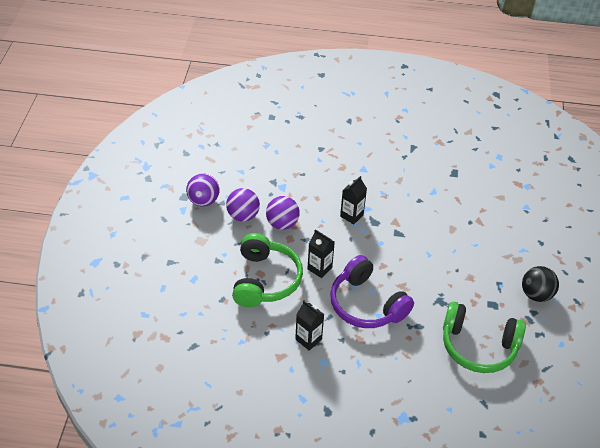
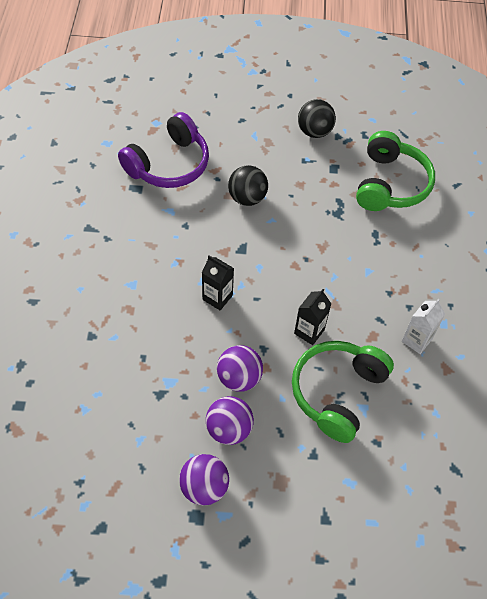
camera: 95 degrees left, 10 degrees up
(265, 280) = (337, 392): green headphones -> green headphones turned 60 degrees counterclockwise
(308, 339) = (416, 340): black carton -> white carton
(366, 304) = (355, 282): purple headphones -> purple headphones (169, 164)
(451, 240) = (247, 198): none -> black ball

